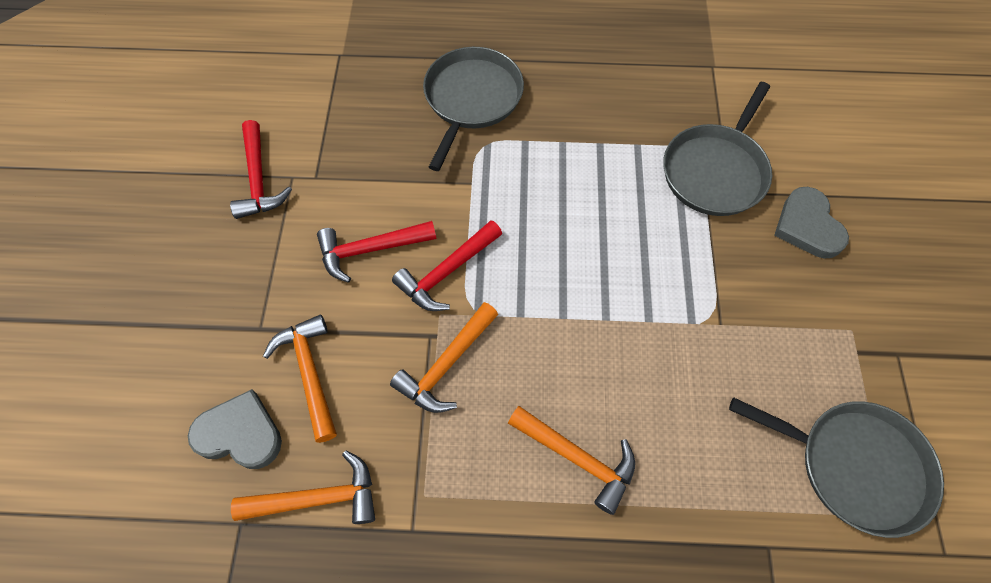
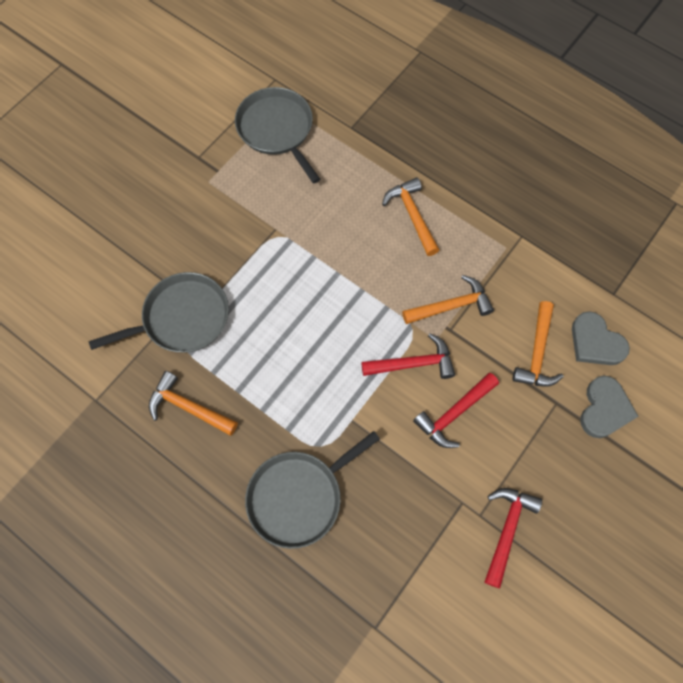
camera: 145 degrees left, 5 degrees up
(318, 498) = (565, 280): orange hammer -> orange hammer (189, 407)
(370, 249) = (454, 413): red hammer -> red hammer turned 120 degrees clockwise
(807, 226) = (166, 247): grey heart -> grey heart (604, 409)

